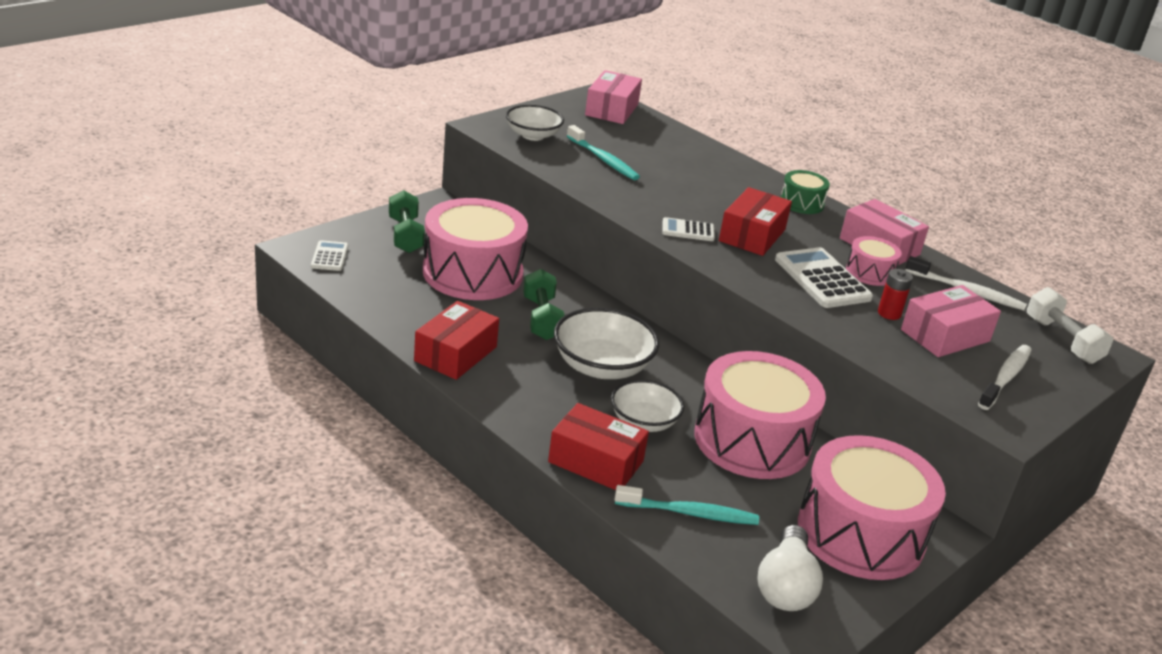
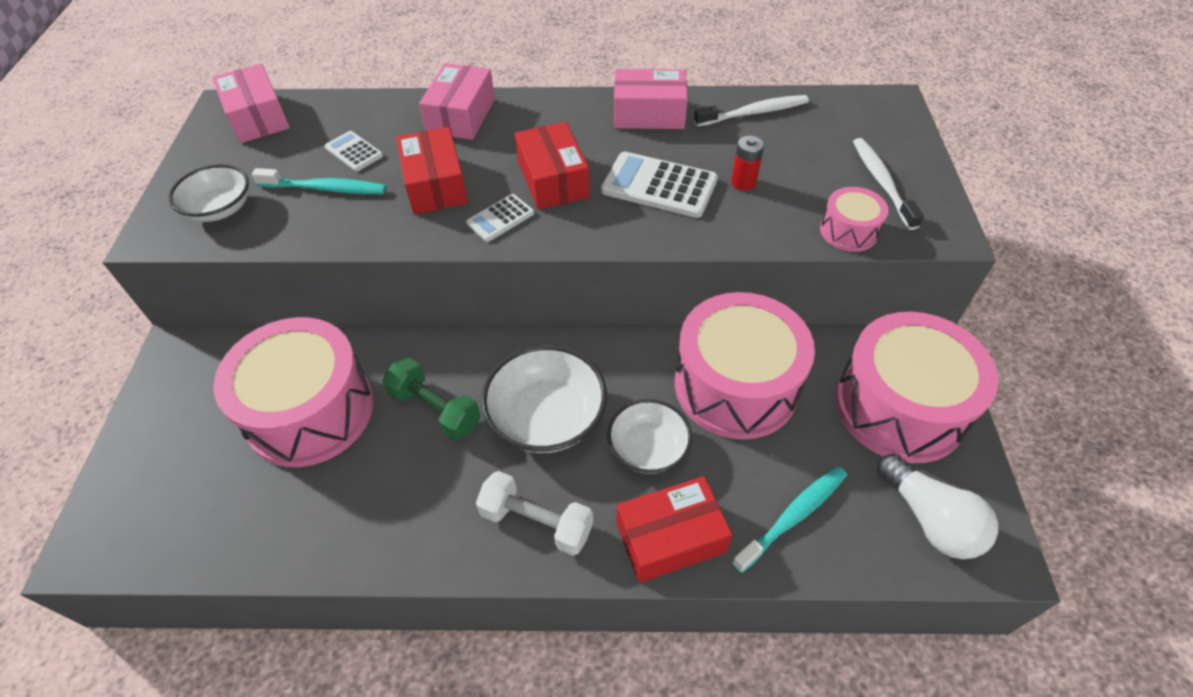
camera: 40 degrees left, 20 degrees up
(329, 256) = (135, 529): white calculator -> white calculator (354, 152)
(405, 235) = (187, 422): green dumbbell -> none
(455, 354) = (412, 534): red box -> red box (435, 185)
(801, 203) = (542, 110): green drum -> none
(870, 272) = (678, 148): pink drum -> pink drum (848, 231)
(945, 335) = (800, 173): pink box -> pink box (461, 116)
(1062, 340) = (859, 112): white dumbbell -> white dumbbell (536, 522)

